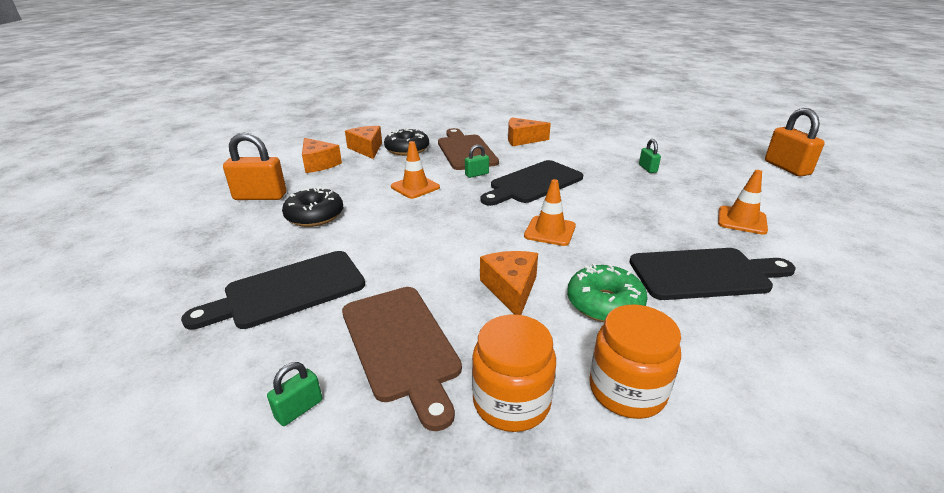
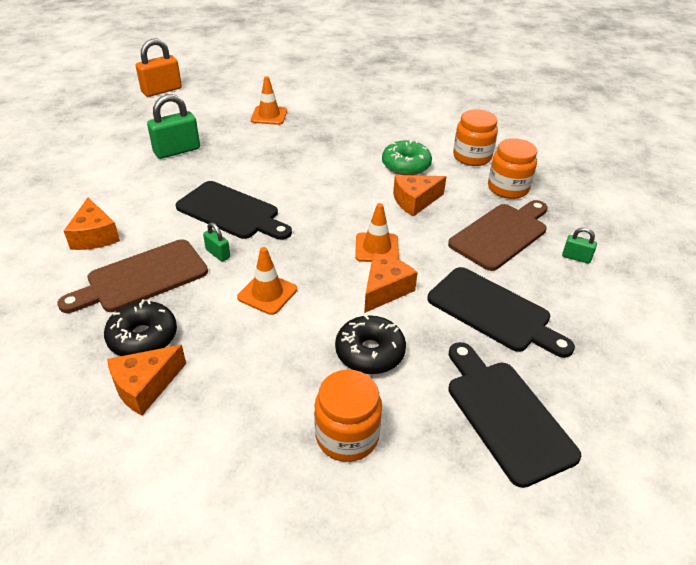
camera: 110 degrees left, 10 degrees up
(260, 196) = (347, 436): orange padlock -> orange jar
(319, 164) = (218, 422): orange cheese -> orange cheese (385, 290)
(550, 231) = (325, 193): orange traffic cone -> orange traffic cone (376, 248)
(647, 168) = (177, 151): green padlock -> green padlock, size x1.94
(705, 274) = (350, 132): black cutting board -> black cutting board (506, 414)

